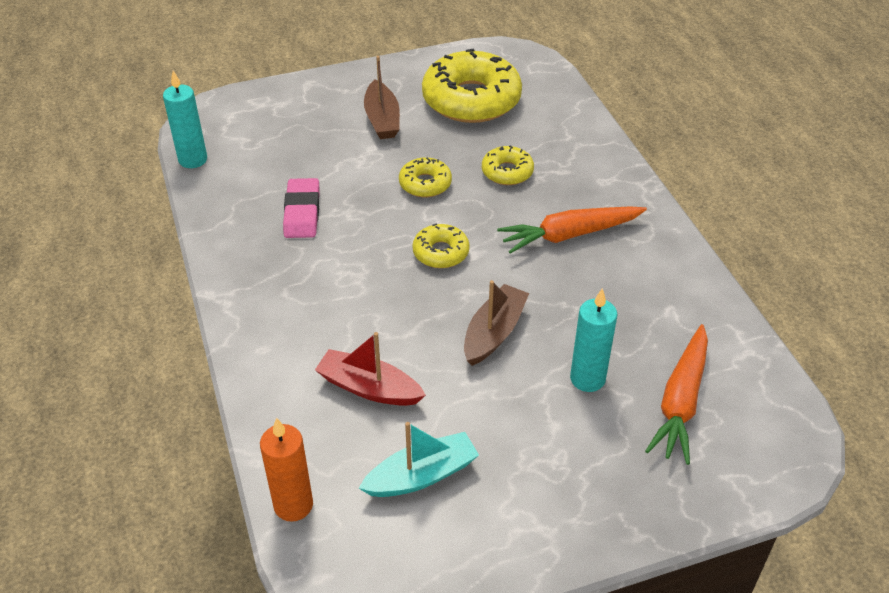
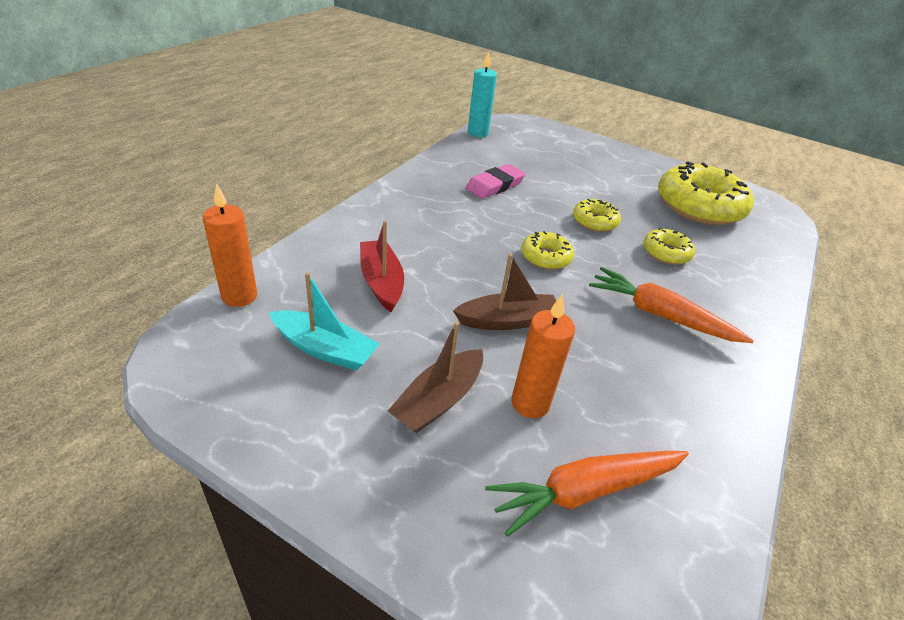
camera: 45 degrees right, 5 degrees down
(382, 119) = (618, 179): brown boat -> brown boat (438, 400)
(587, 379) = (530, 403): turquoise candle -> orange candle

